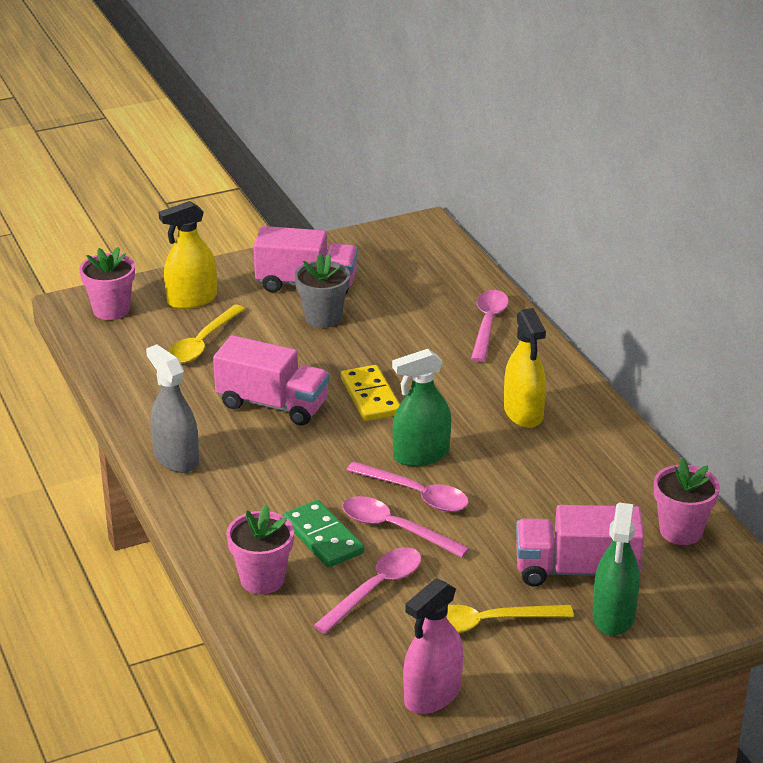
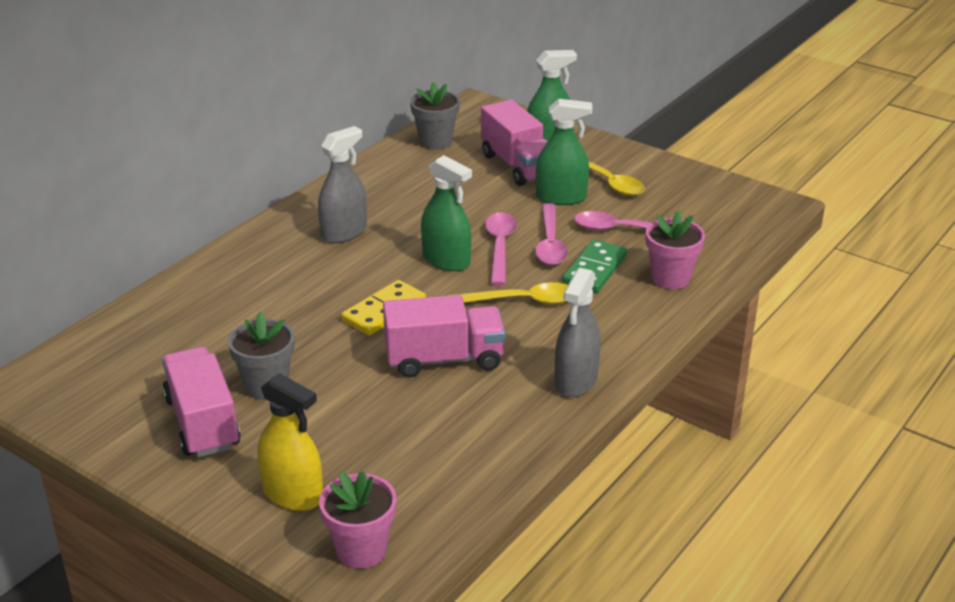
camera: 120 degrees left, 0 degrees up
(203, 343) = (375, 447): yellow spoon -> yellow spoon (521, 301)
(272, 404) = (444, 359): pink truck -> pink truck turned 90 degrees clockwise
(432, 695) = (694, 181): pink spray bottle -> none
(479, 573) = (561, 197): none -> green spray bottle
(488, 324) = (211, 287): pink spoon -> none
(523, 413) = (344, 232): yellow spray bottle -> grey spray bottle
(681, 531) = (435, 141): pink flower pot -> grey flower pot

